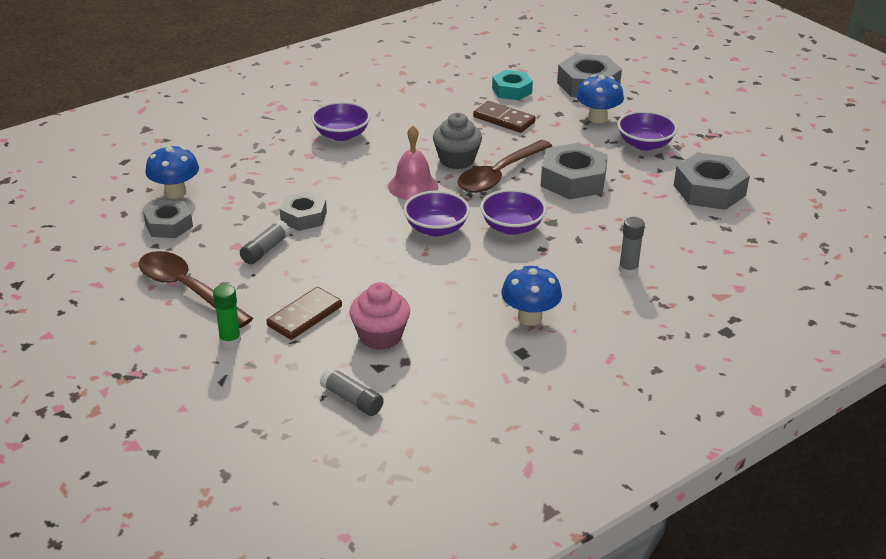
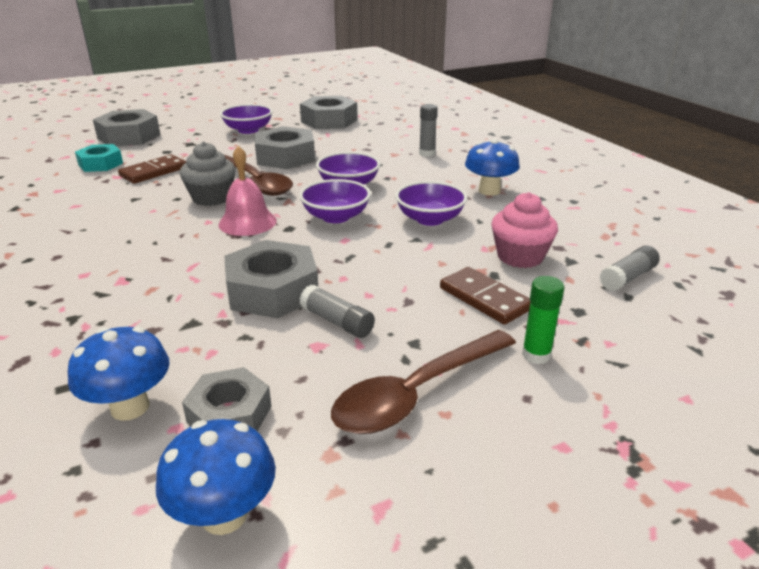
camera: 80 degrees left, 5 degrees down
(303, 217) = (272, 290): grey nut -> grey nut, size x1.55
(341, 135) = (93, 256): purple bowl -> purple bowl (430, 219)
(597, 118) = (191, 139): blue mushroom -> blue mushroom (224, 515)

